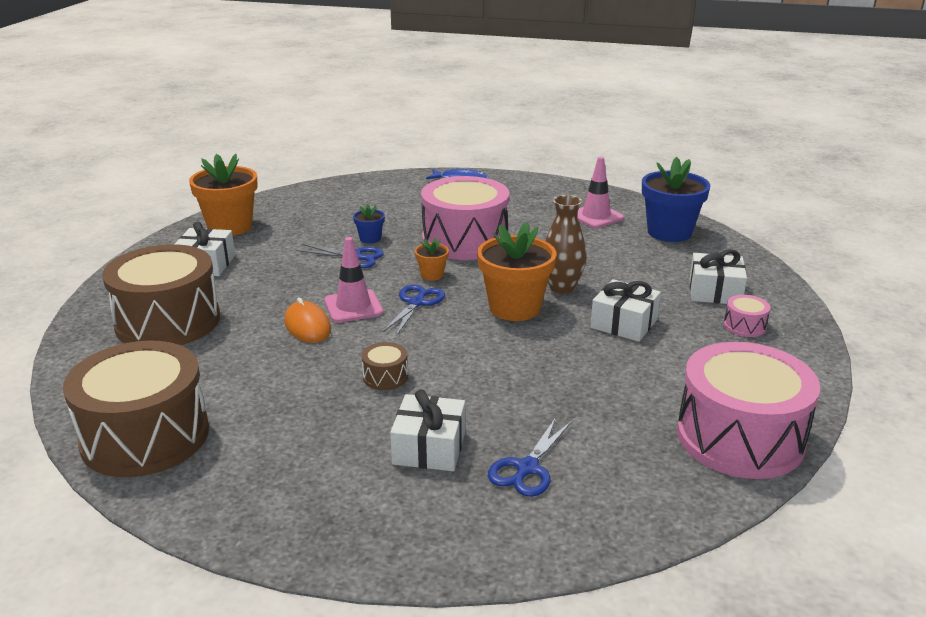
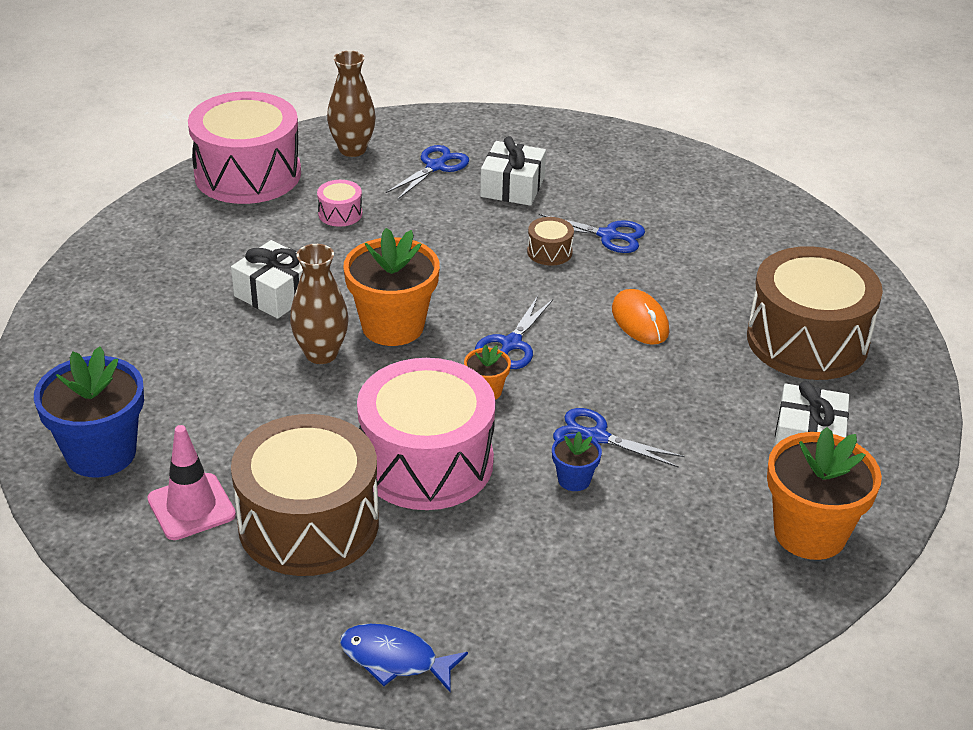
camera: 175 degrees left, 10 degrees up
(145, 436) = (759, 215): brown drum -> brown drum (308, 523)
(323, 398) = (608, 235): none -> blue scissors
(353, 307) = (589, 345): pink traffic cone -> none
(640, 485) = (352, 149): none -> brown vase
(715, 291) = (133, 330): white gift -> none
(744, 326) = (142, 279): pink drum -> pink drum (340, 214)

